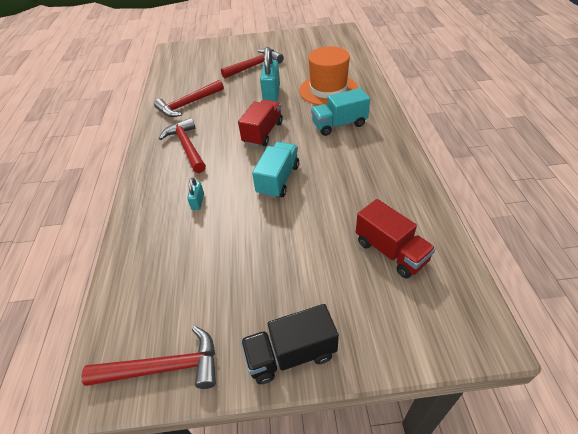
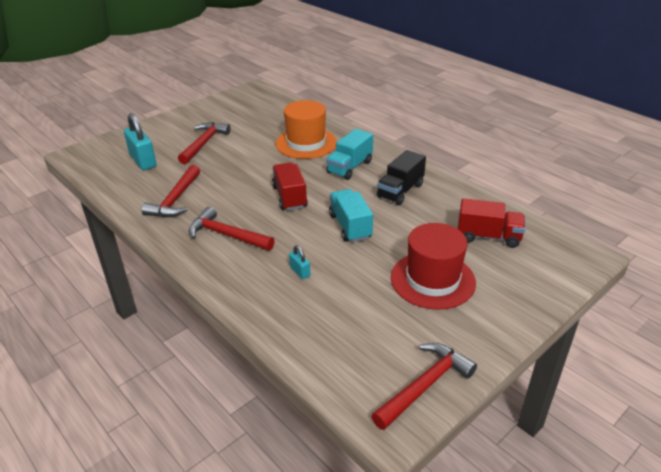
camera: 40 degrees left, 10 degrees down
(271, 94) = (255, 163): turquoise padlock -> turquoise padlock (143, 161)
(287, 267) = (432, 280): none -> red hat
(291, 354) = (498, 326): black truck -> black truck (400, 191)

